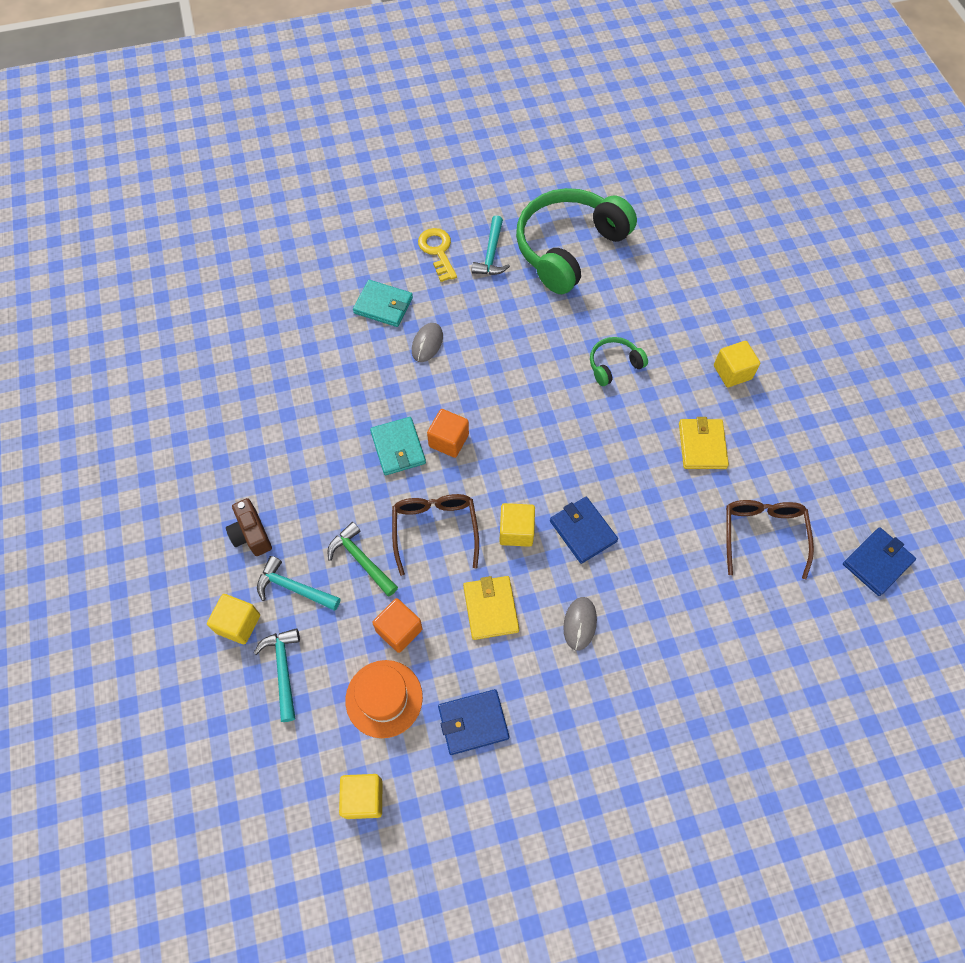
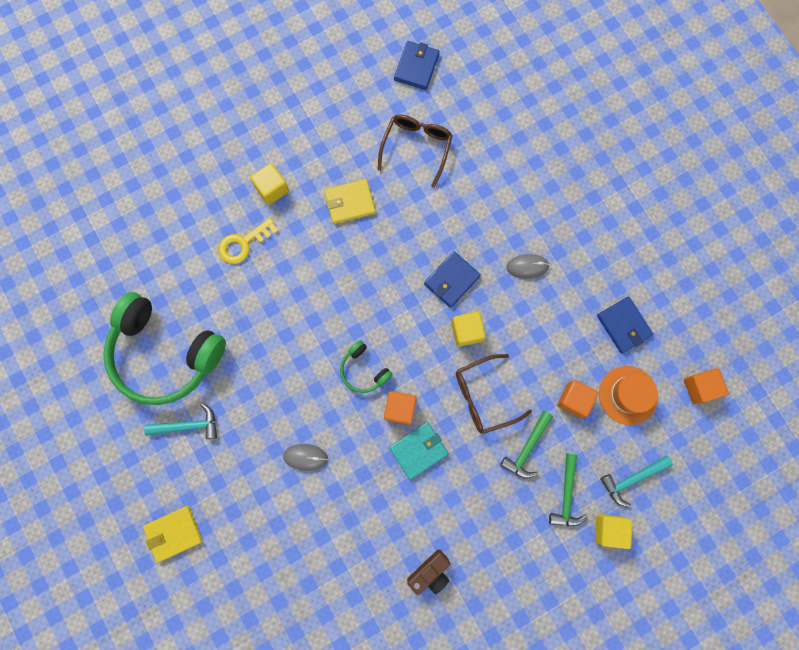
camera: 105 degrees left, 15 degrees up
(251, 534) = (532, 549): brown camera -> brown camera (430, 572)
(293, 588) = (566, 495): turquoise hammer -> green hammer
(363, 798) = (699, 387): yellow cube -> orange cube
(383, 305) = (272, 512): turquoise wallet -> none
(437, 251) = (196, 479): yellow key -> yellow key (243, 243)
(490, 608) = (536, 335): yellow wallet -> yellow wallet (174, 533)
(614, 365) = (288, 286): green headphones -> green headphones (364, 370)
(762, 535) = (416, 147): brown glasses -> brown glasses turned 120 degrees clockwise
(877, 562) = (416, 67): blue wallet -> blue wallet turned 75 degrees clockwise

